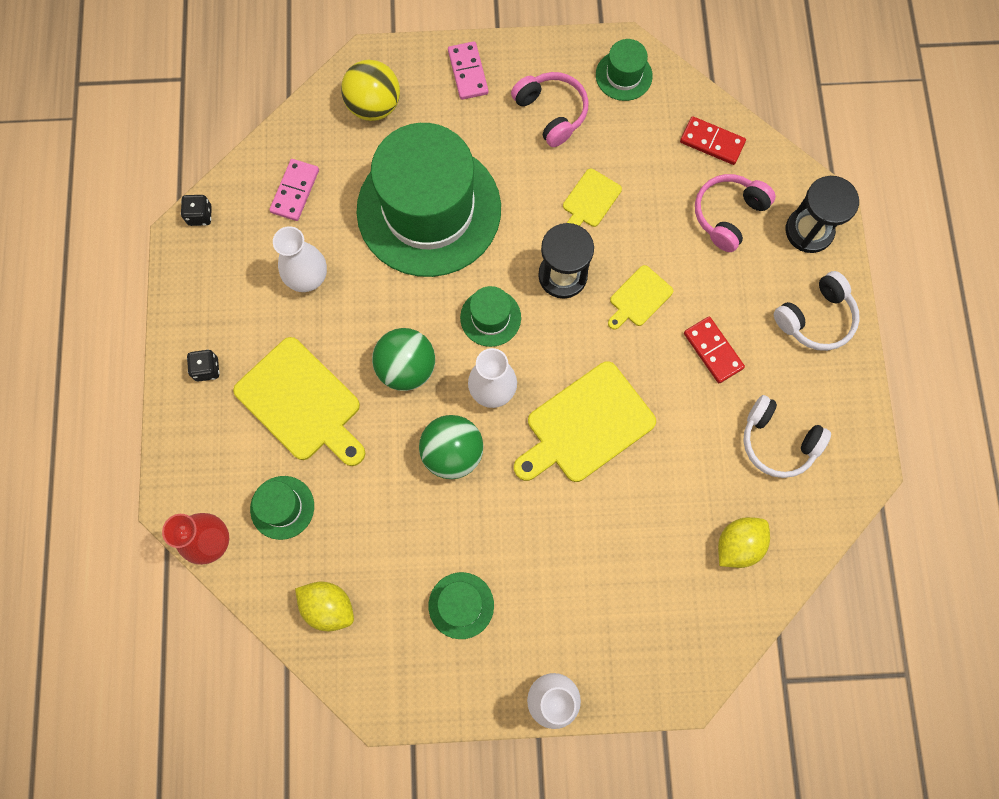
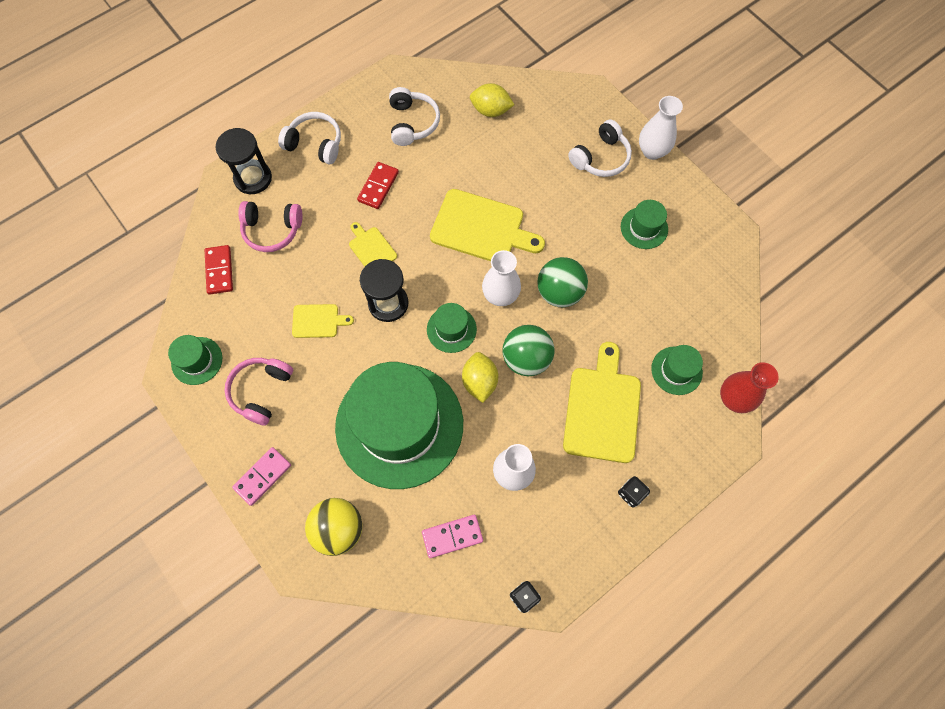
camera: 125 degrees left, 5 degrees down
(328, 607) = (708, 299): yellow lemon -> yellow lemon (479, 381)
(585, 627) = (600, 158): none -> white headphones
(639, 298) = (371, 248): yellow cutting board -> yellow cutting board turned 135 degrees counterclockwise

